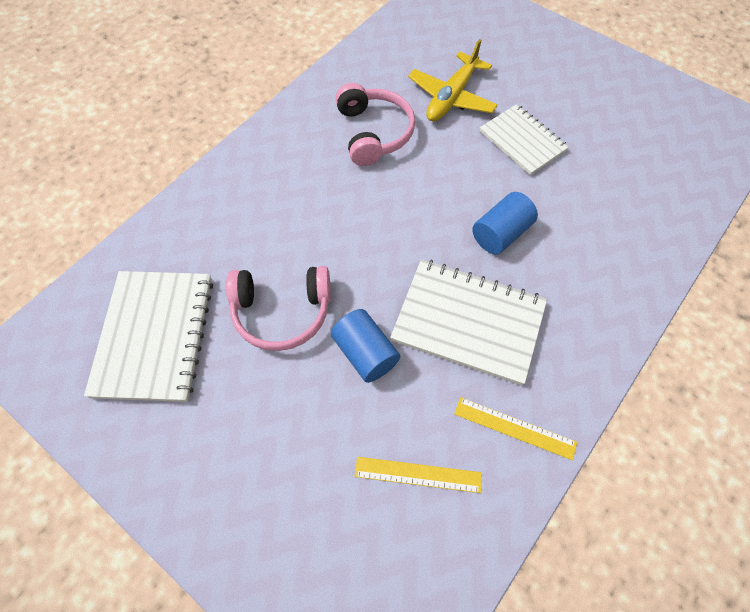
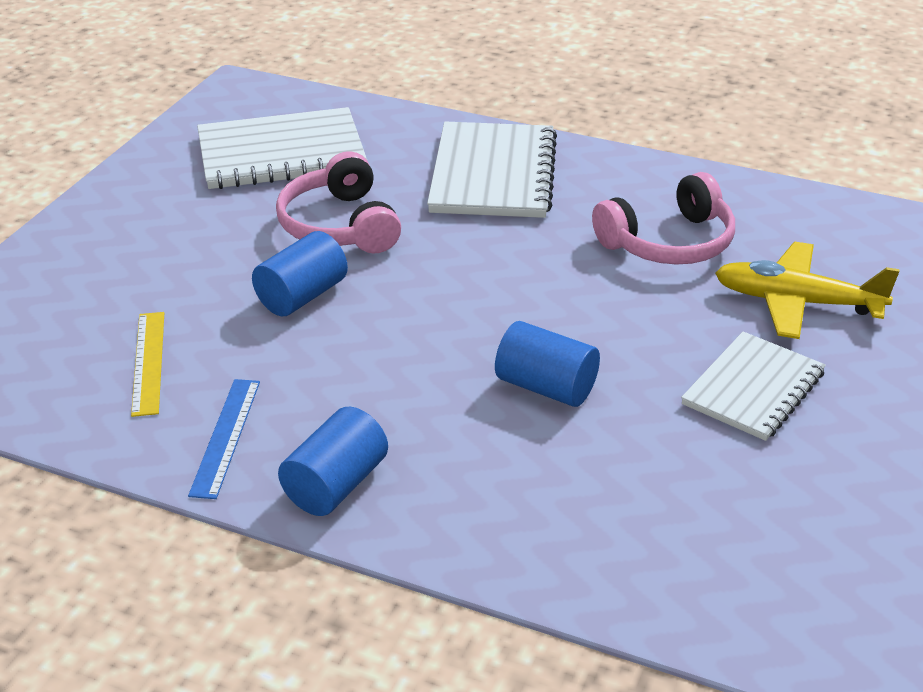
camera: 75 degrees right, 25 degrees down
(468, 322) = (377, 374): white notebook -> white notebook (493, 174)
(514, 428) = (225, 436): yellow ruler -> blue ruler
(572, 366) = (336, 485): none -> blue cylinder

